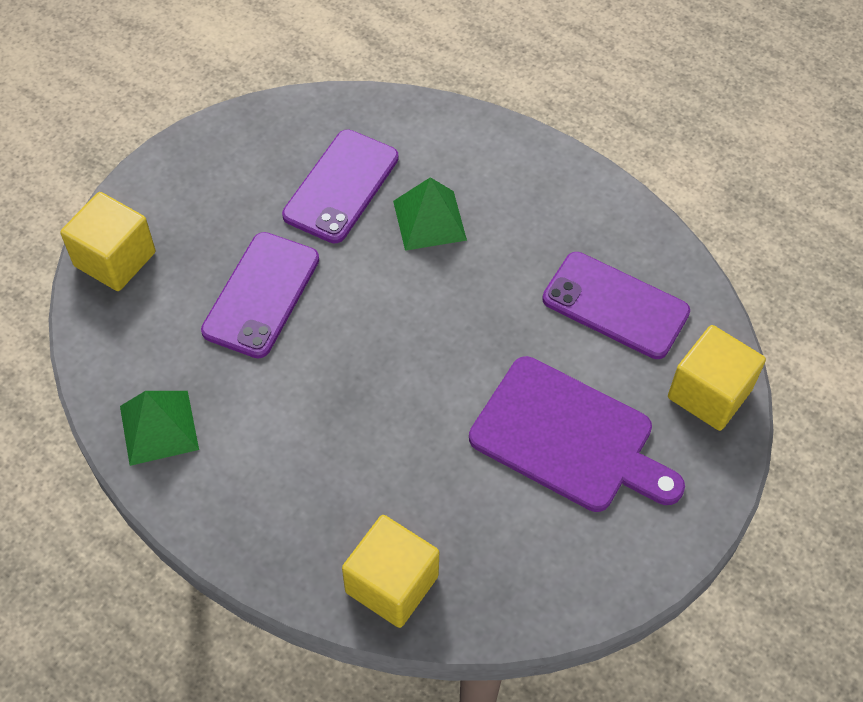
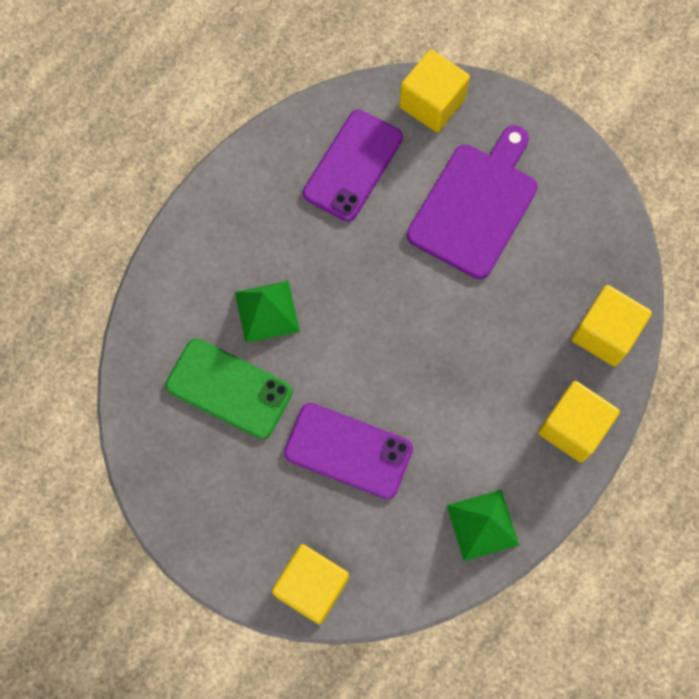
camera: 90 degrees left, 15 degrees up
(268, 535) = (572, 427): none -> yellow cube
(341, 186) = (229, 388): purple phone -> green phone

